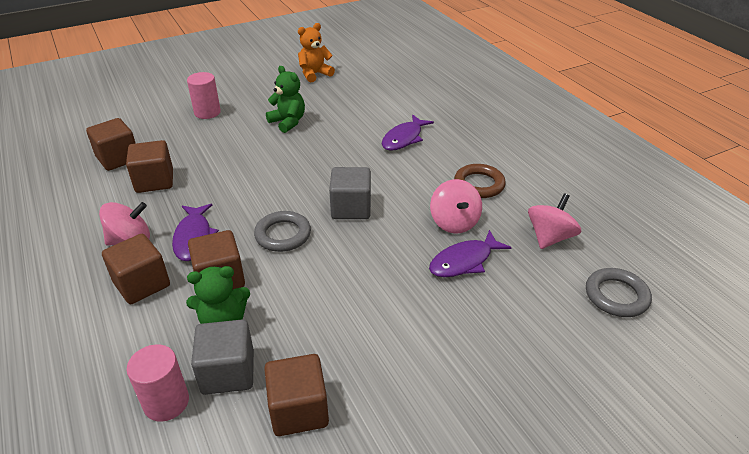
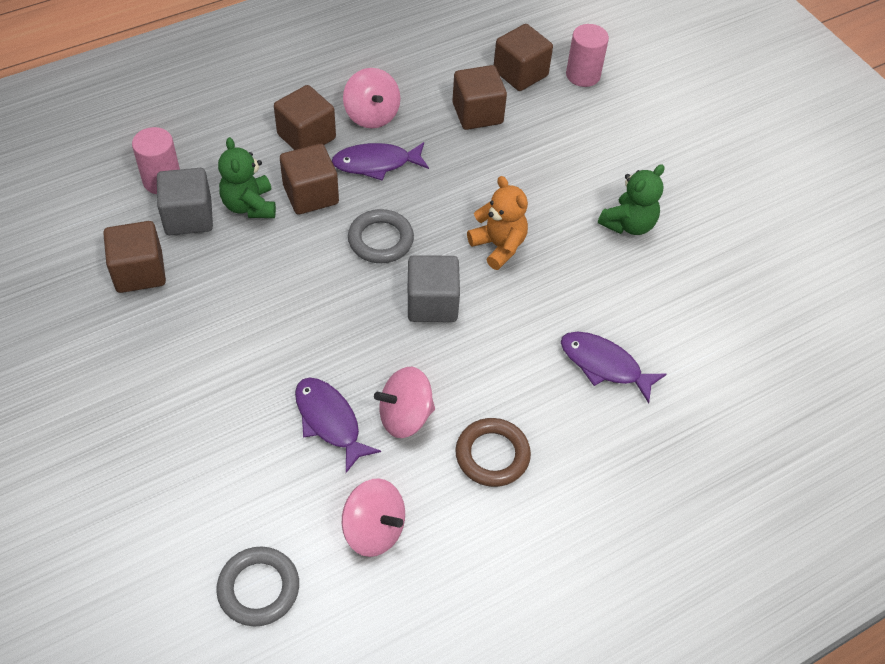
camera: 85 degrees right, 15 degrees up
(207, 112) = (639, 135): pink cylinder -> pink cylinder (583, 75)
(314, 74) = (782, 246): orange teddy bear -> orange teddy bear (498, 246)

